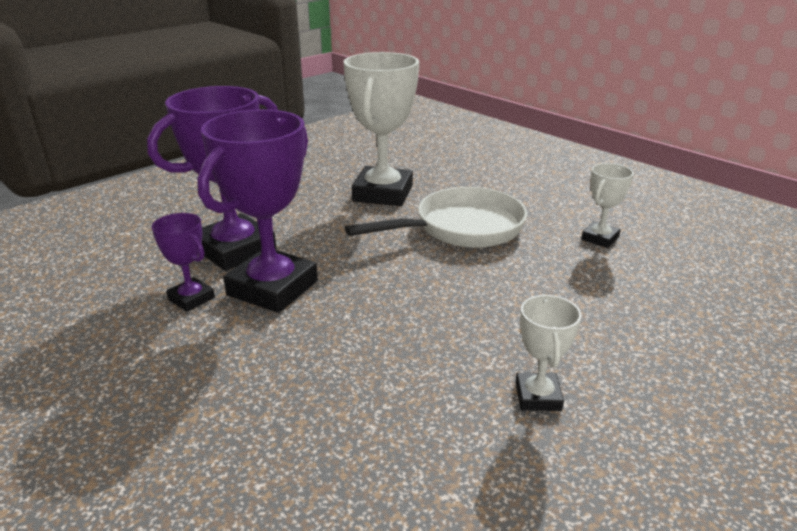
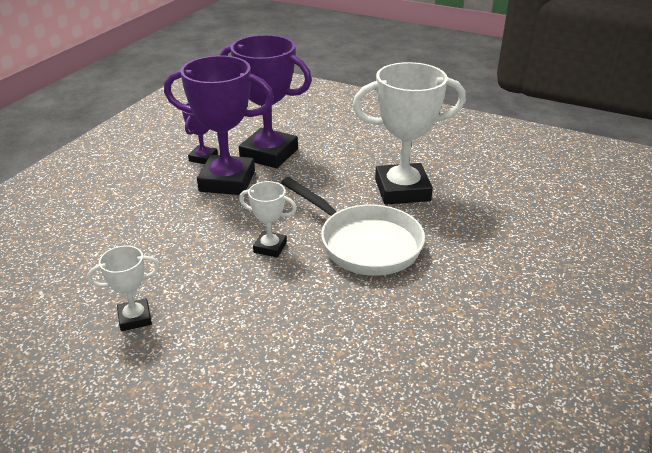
camera: 70 degrees right, 5 degrees up
(600, 238) = (400, 333): white trophy -> white trophy (270, 247)

